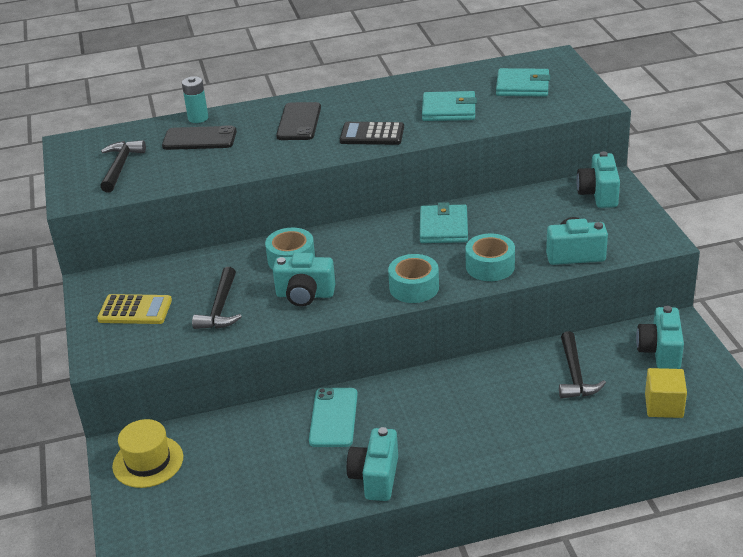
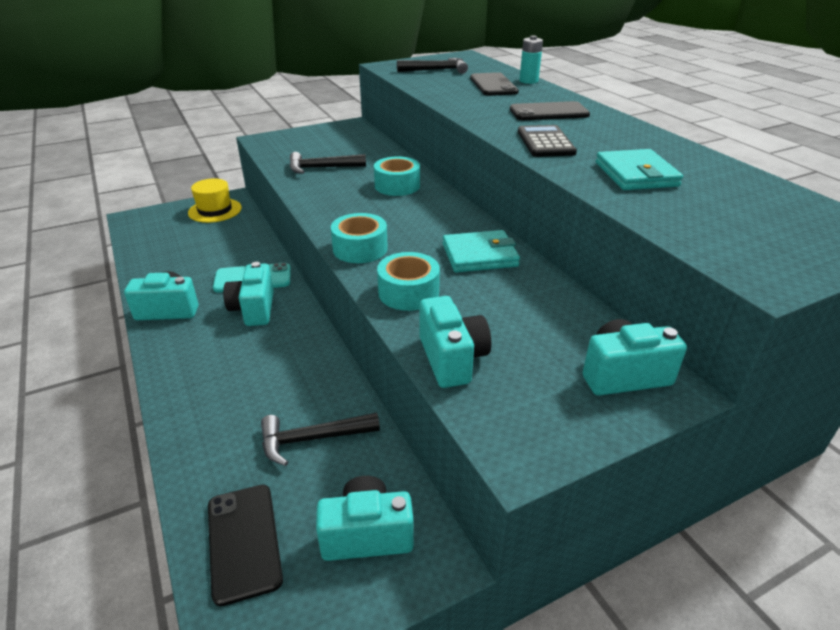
camera: 75 degrees right, 0 degrees up
(135, 310) = (318, 141): yellow calculator -> none
(305, 295) = (342, 198): turquoise camera -> turquoise camera (254, 309)
(522, 86) = (752, 216): turquoise wallet -> none
(664, 406) = (243, 541): yellow cube -> black phone

